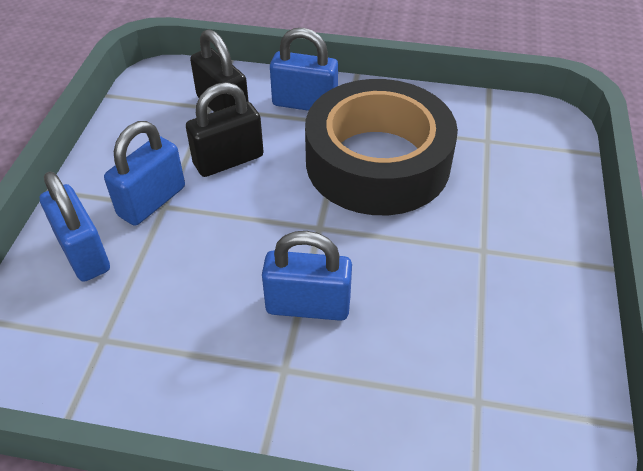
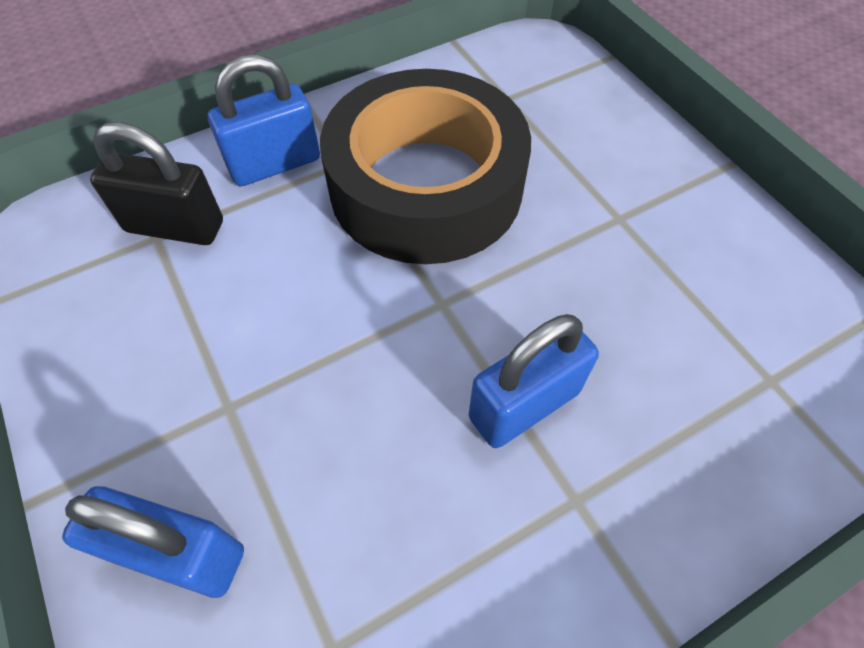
camera: 40 degrees left, 10 degrees up
(152, 201) = (205, 411): blue padlock -> none
(228, 160) = (252, 290): black padlock -> none

